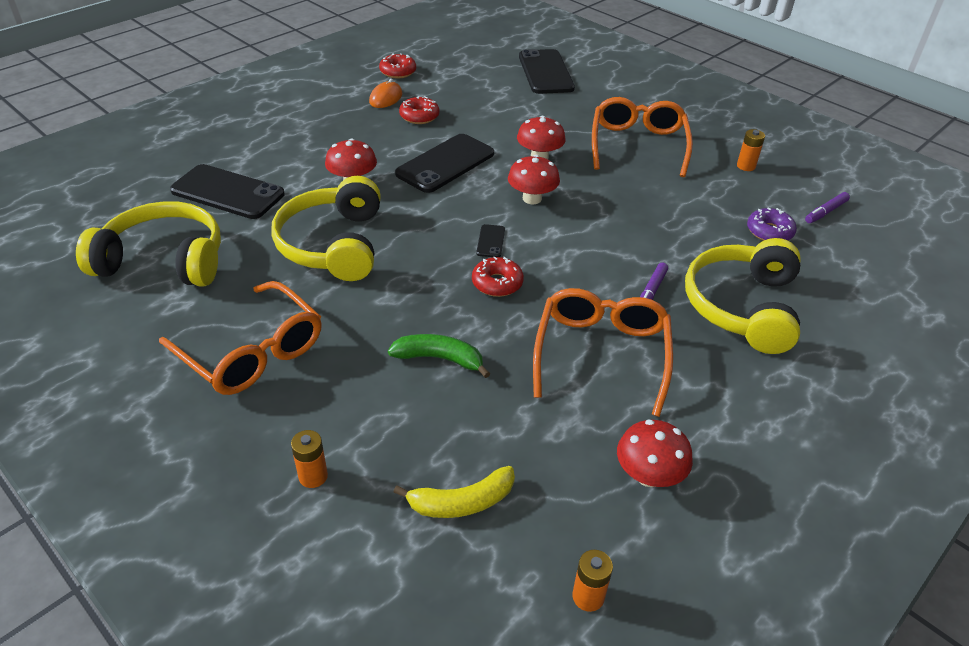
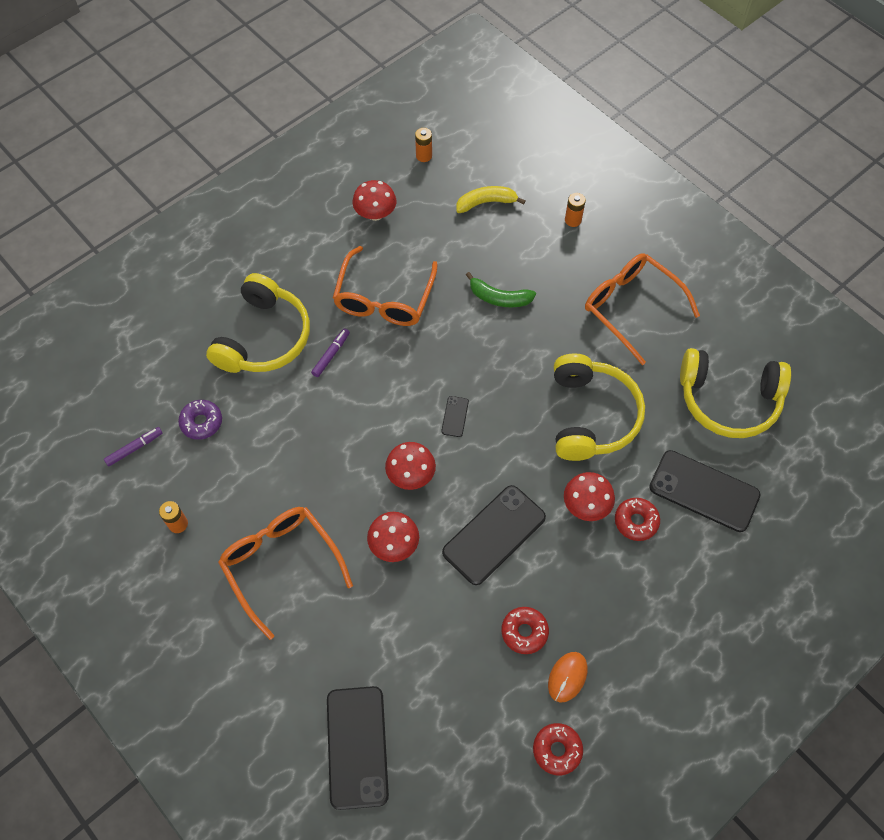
camera: 175 degrees left, 20 degrees up
(497, 283) = (453, 367): red donut -> red donut (636, 521)
(638, 145) = (281, 565): orange glasses -> orange glasses turned 135 degrees clockwise

